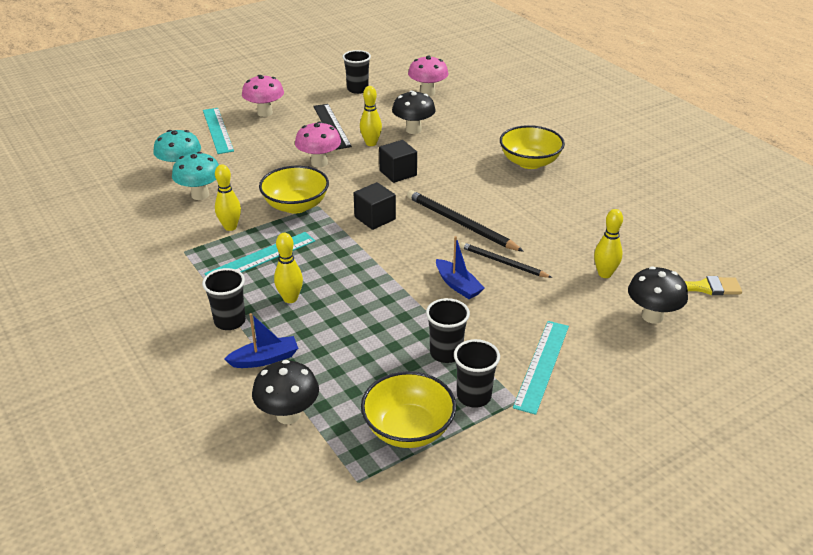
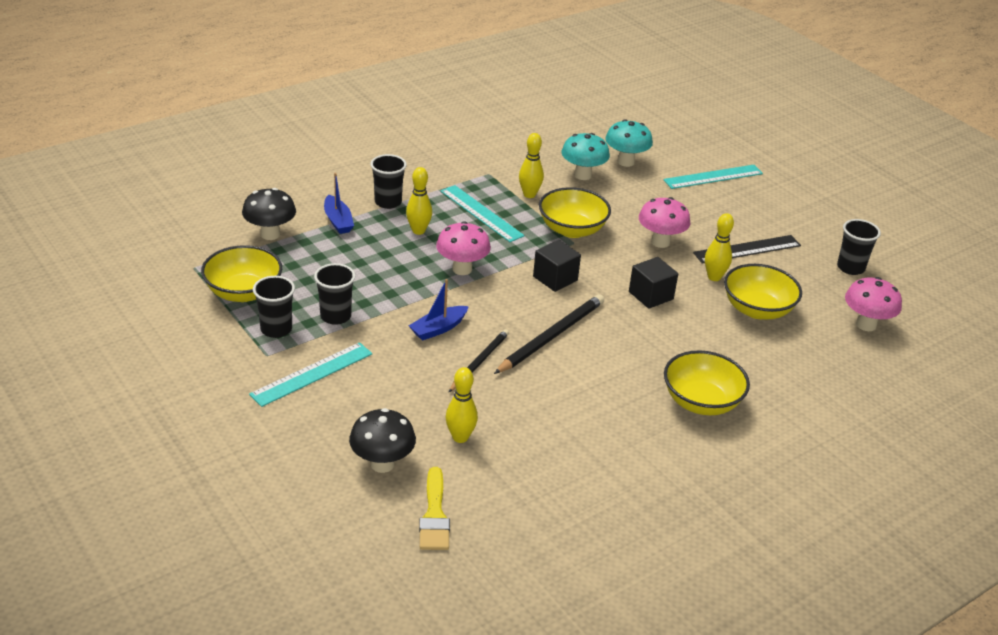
camera: 85 degrees right, 0 degrees up
(265, 113) = (763, 204): pink mushroom -> pink mushroom (462, 269)
(413, 130) = (757, 309): black mushroom -> yellow bowl
(542, 365) = (312, 374): turquoise ruler -> turquoise ruler turned 60 degrees counterclockwise

